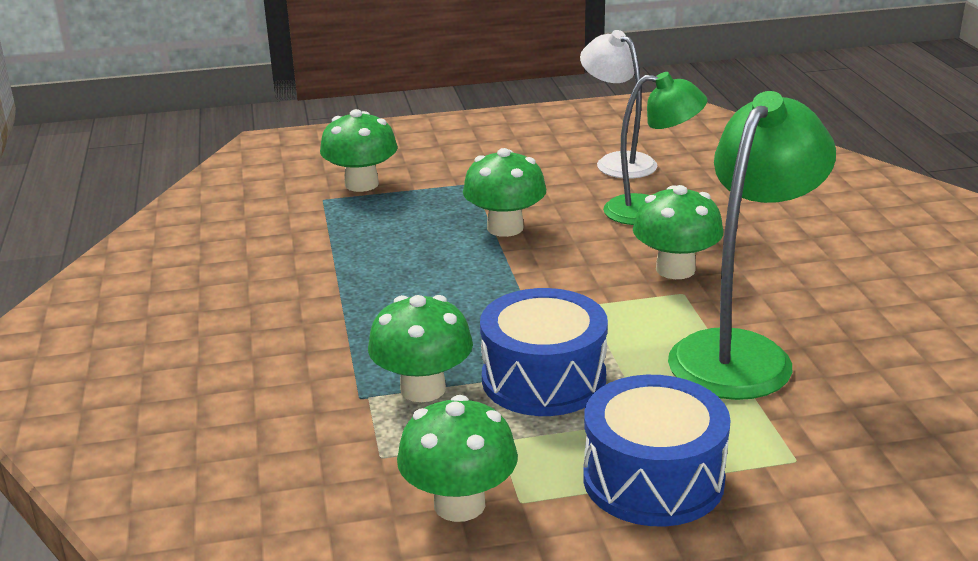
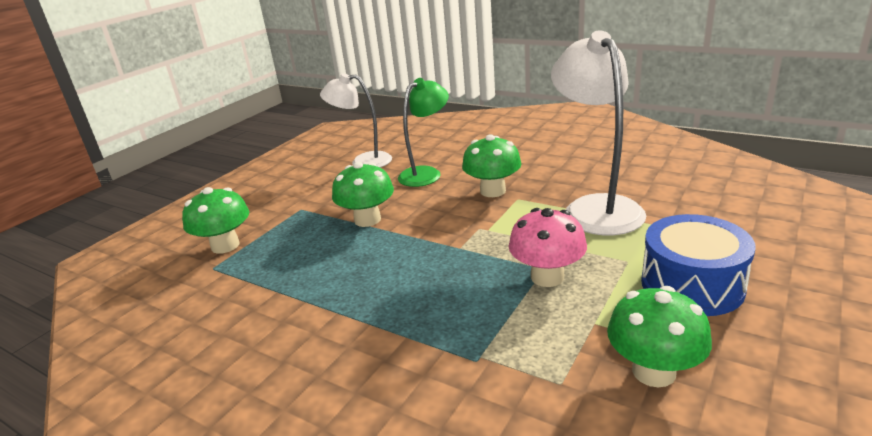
camera: 45 degrees left, 0 degrees up
(423, 389) = (501, 327): green mushroom -> none
(543, 379) = (547, 277): blue drum -> pink mushroom
(741, 352) = (596, 207): green lamp -> white lamp

